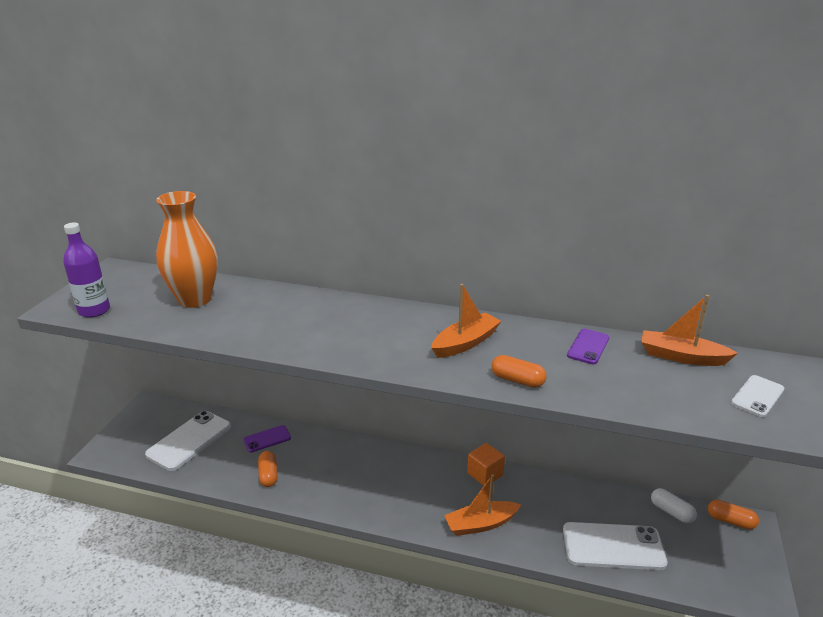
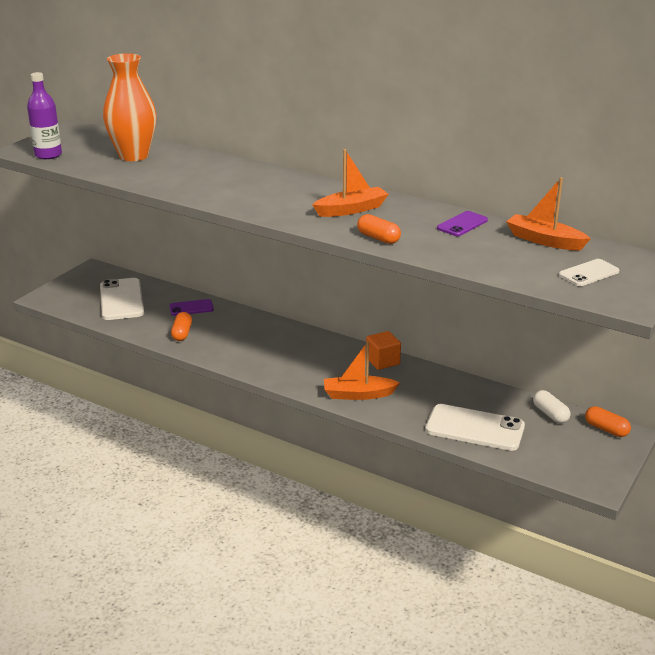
camera: 15 degrees right, 0 degrees up
(189, 440) = (121, 299): white phone -> white phone turned 60 degrees counterclockwise

